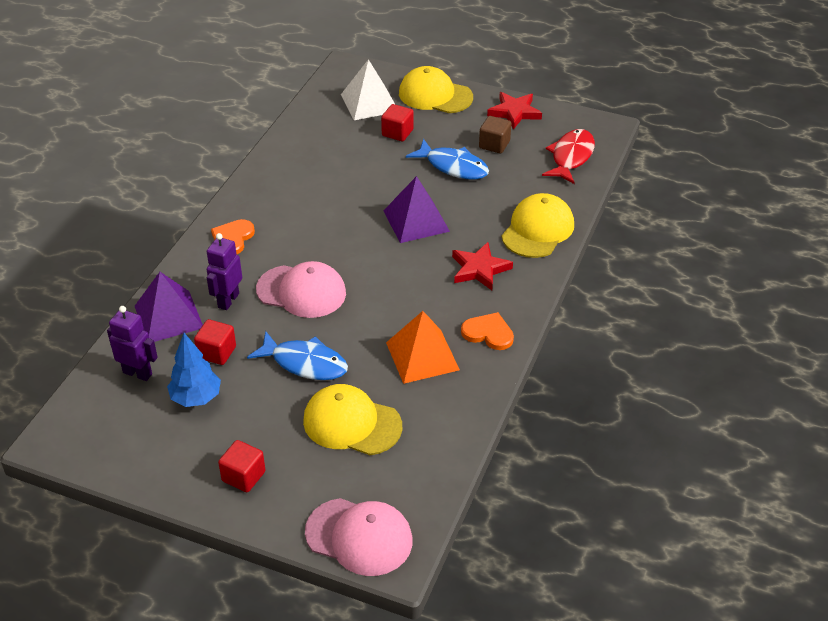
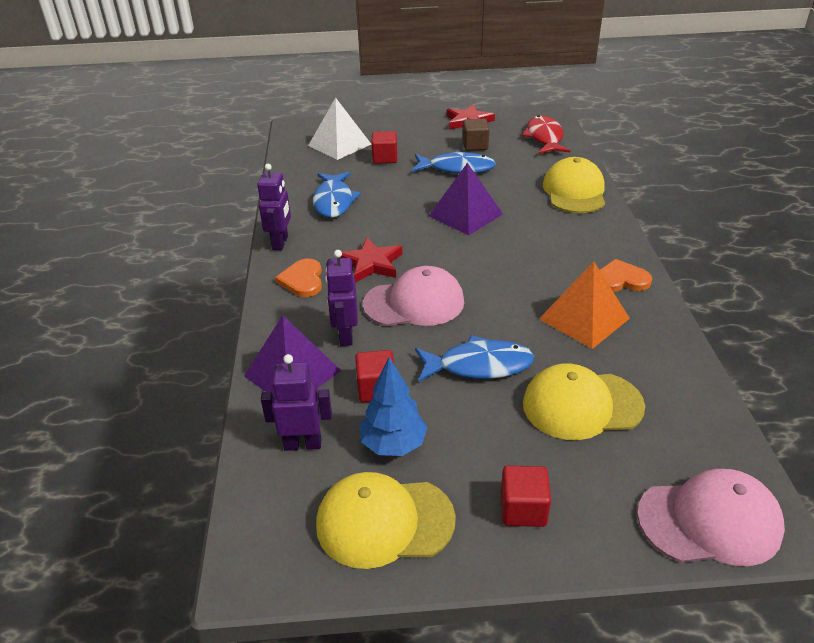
camera: 25 degrees left, 5 degrees down
(241, 195) = (280, 243): none -> purple robot
(315, 167) = (334, 201): none -> blue fish
(435, 95) = (391, 126): yellow cap -> yellow cap (384, 522)
(479, 269) = (558, 233): red star -> red star (371, 264)

